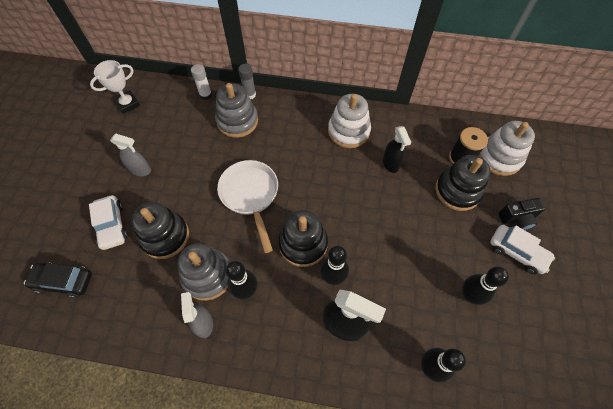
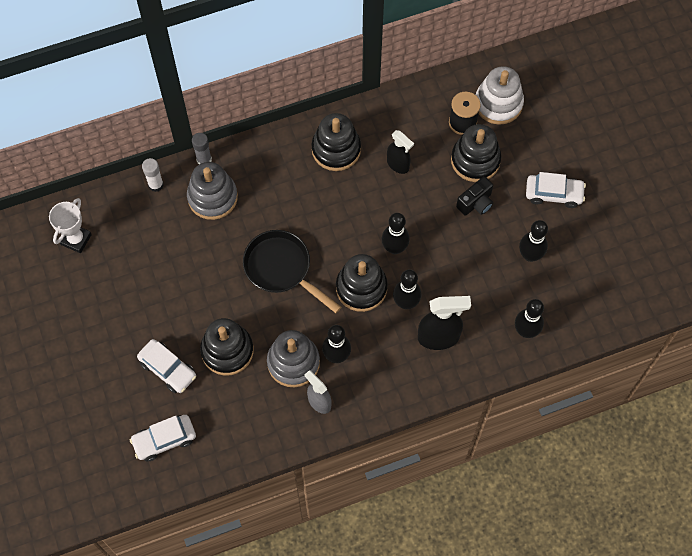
camera: 30 degrees left, 5 degrees up
(64, 281) = (164, 440): black car -> white car
(140, 170) = (151, 302): grey spray bottle -> none
(250, 195) = (281, 269): white pan -> black pan
(348, 131) = (336, 149): white stacking toy -> black stacking toy
(350, 226) = (394, 248): none -> black bowling pin
(517, 218) = (541, 160): black camera -> black camera (476, 203)

